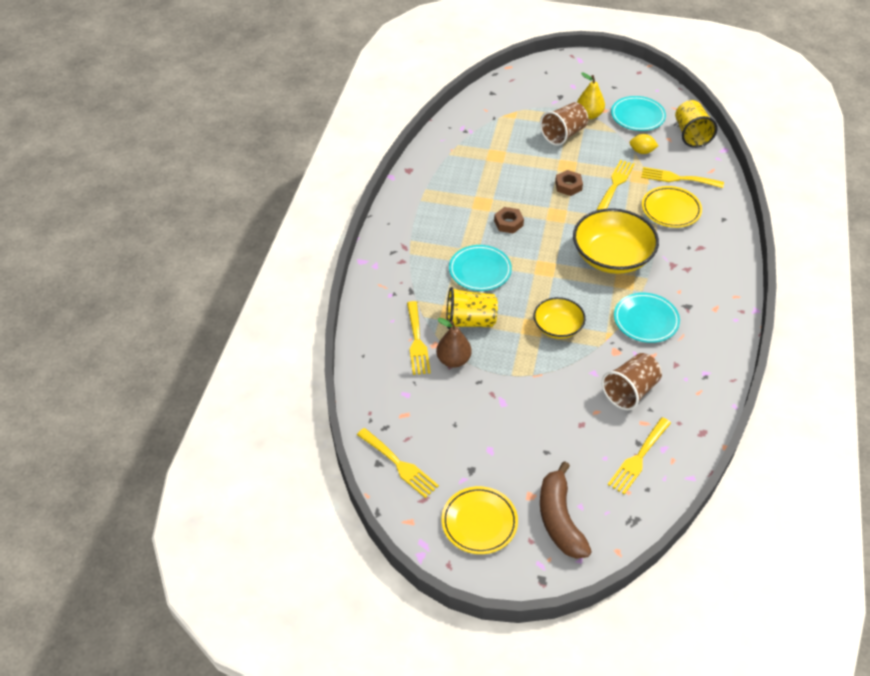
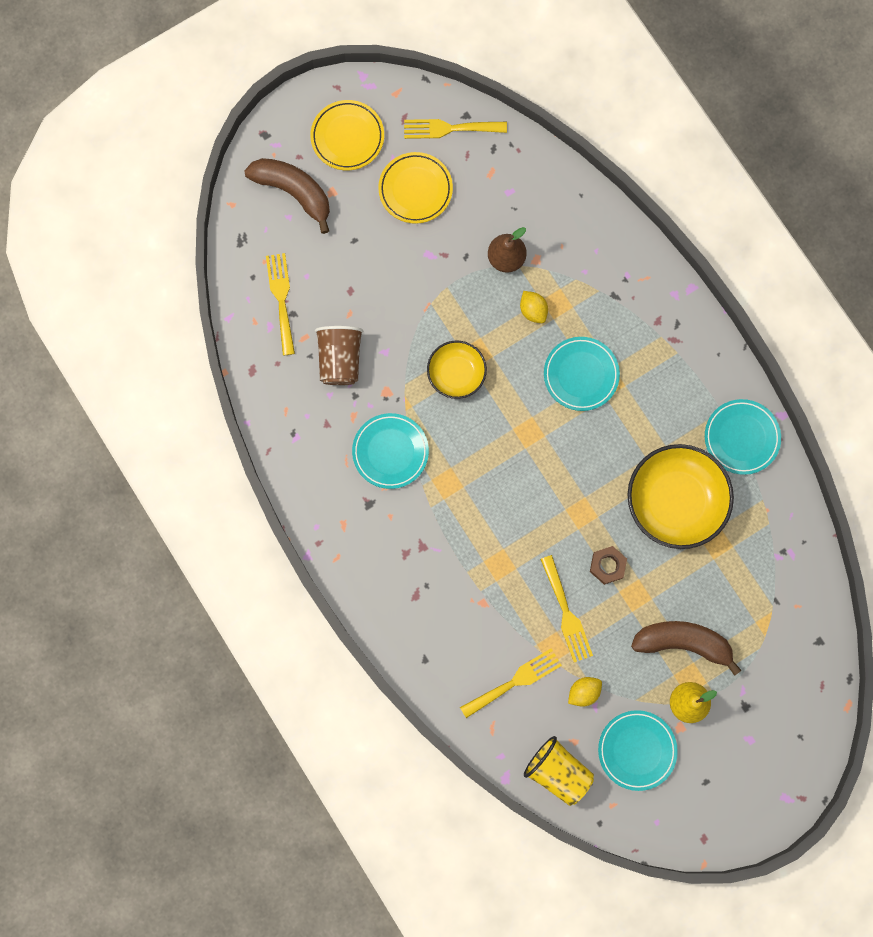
camera: 135 degrees right, 30 degrees up
(417, 342) = (553, 248): yellow fork -> none
(425, 183) = (741, 438): none -> turquoise plate
(470, 321) = (533, 310): yellow cup -> yellow lemon
(508, 223) = (614, 459): brown nut -> none
(563, 134) = (683, 643): brown cup -> brown banana
(612, 256) = (484, 505): yellow bowl -> yellow bowl (675, 501)
(671, 210) = (484, 625): yellow plate -> yellow plate (415, 189)

